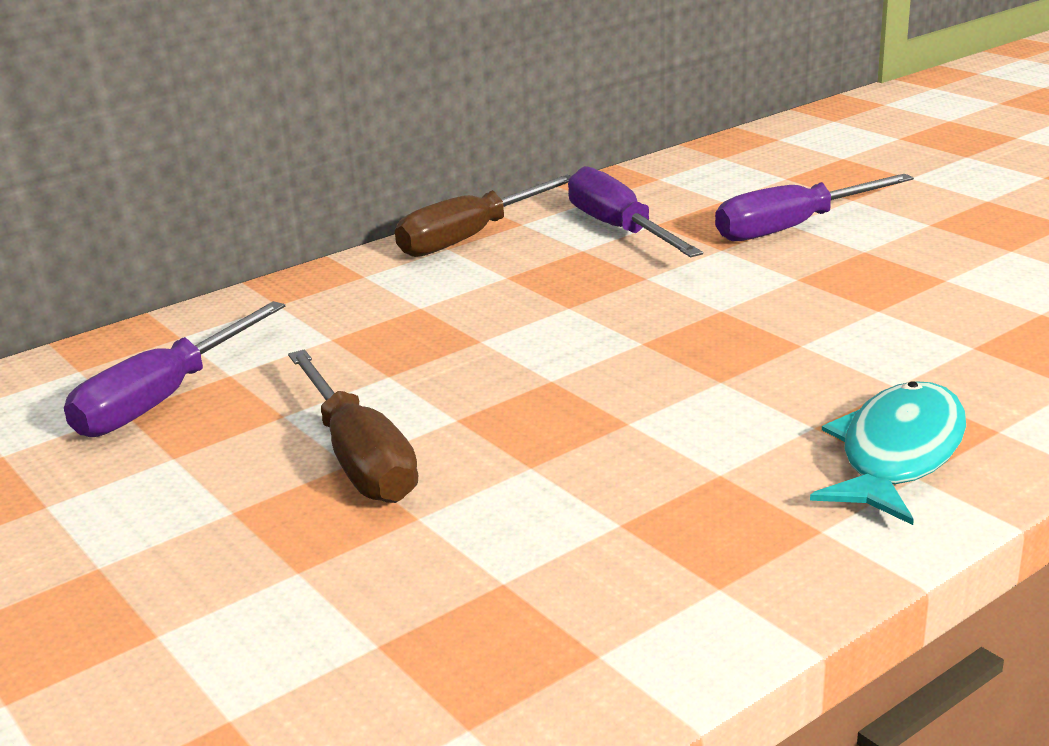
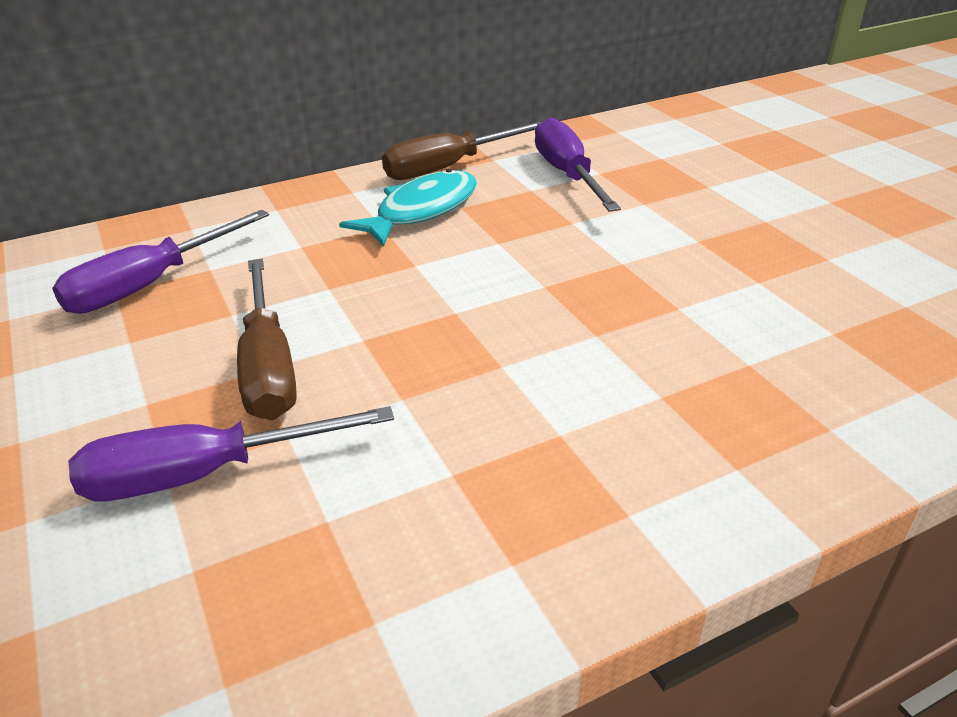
camera: 10 degrees right, 10 degrees up
(793, 228) = (711, 190): purple screwdriver -> purple screwdriver (205, 474)
(897, 454) = (727, 440): turquoise fish -> turquoise fish (422, 211)

